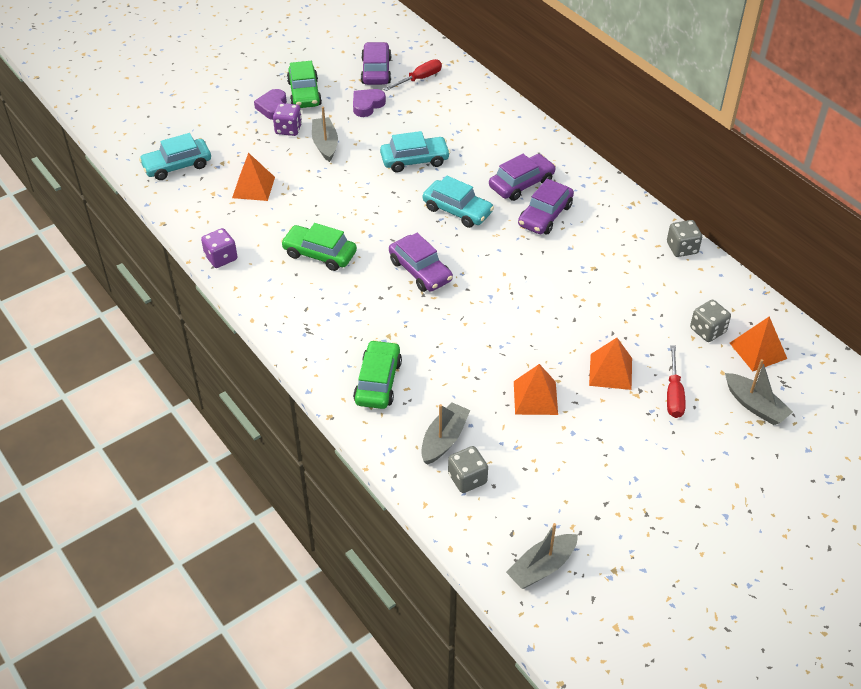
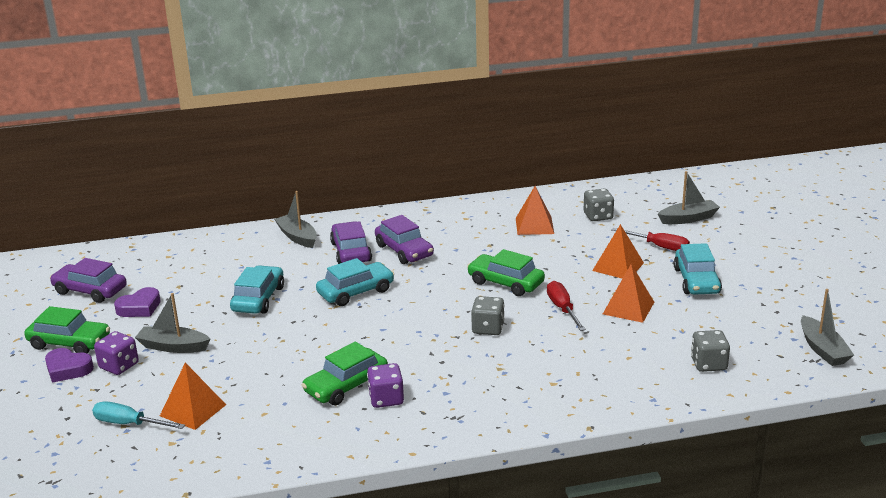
camera: 65 degrees left, 20 degrees down
(177, 165) = (89, 462): turquoise car -> turquoise car (696, 281)
(221, 258) = (292, 457): purple dice -> purple dice (386, 399)
(224, 164) = (129, 424): none -> turquoise screwdriver
(367, 105) = (140, 307): purple heart -> purple heart turned 105 degrees counterclockwise
(378, 382) = (559, 387): green car -> green car (505, 283)
(419, 79) = (136, 269): red screwdriver -> red screwdriver (562, 309)
(420, 271) = (423, 330): purple car -> none
(444, 439) = (655, 366): grey boat -> grey boat (297, 237)
(682, 248) = (497, 203): grey dice -> grey dice (488, 328)
(758, 350) = (632, 203): orange pyramid -> orange pyramid (534, 226)

